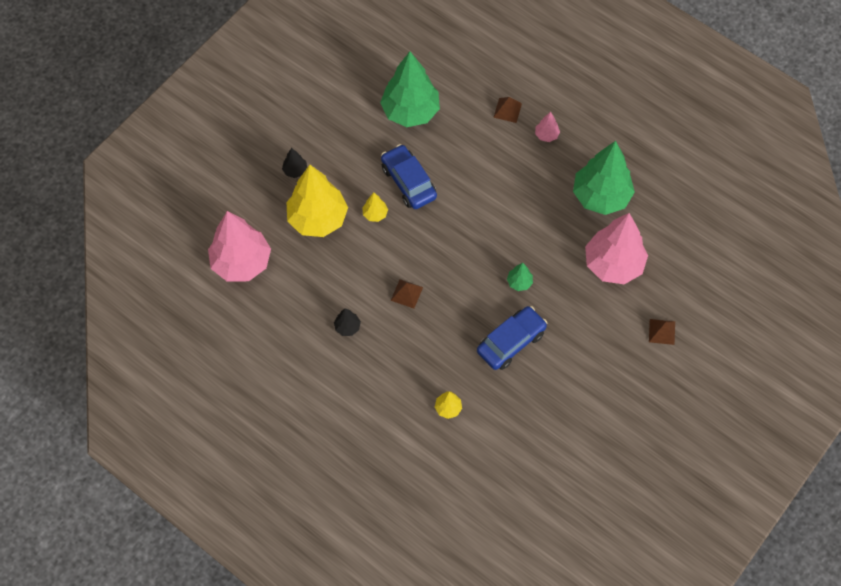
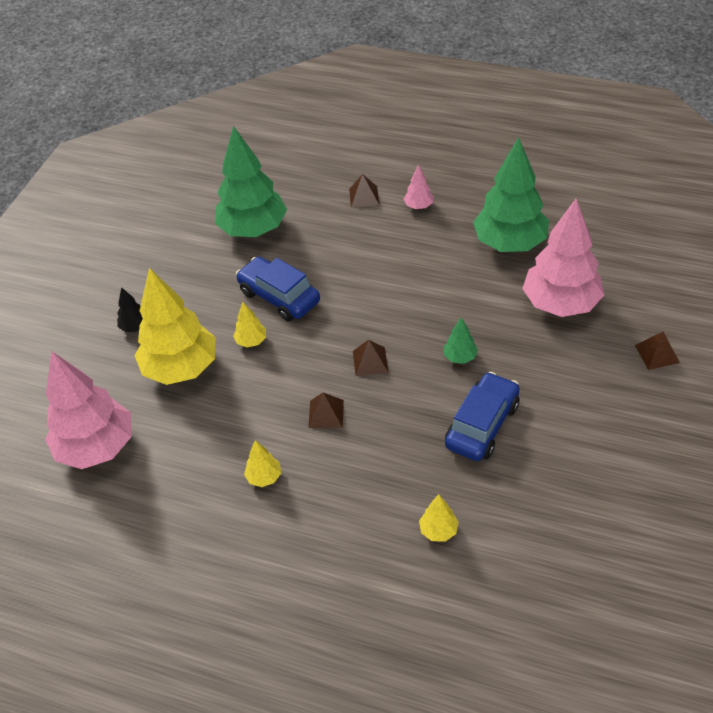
camera: 15 degrees left, 15 degrees down
(347, 327) = (264, 477): black tree -> yellow tree
(453, 262) = (370, 361): none -> brown pyramid

